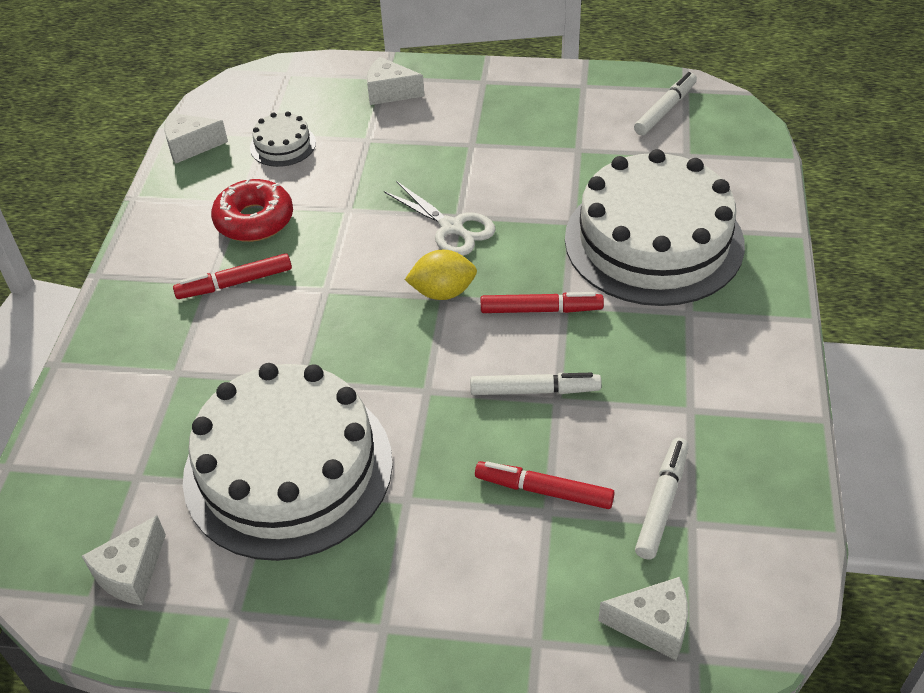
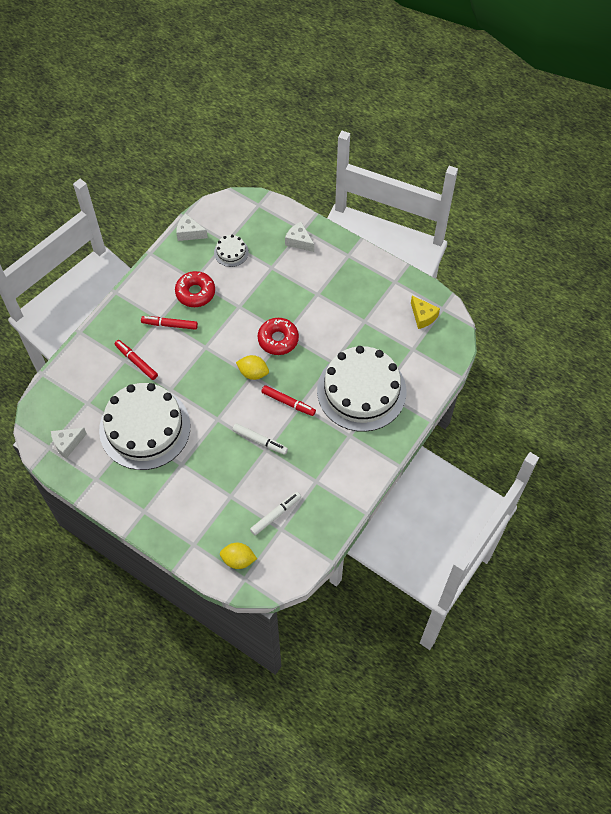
camera: 25 degrees right, 15 degrees up
(452, 228) = (278, 339): white scissors -> red donut
(544, 491) = (234, 487): red marker -> red marker (136, 362)
(653, 625) = (238, 560): white cheese -> yellow lemon
(665, 110) = (423, 316): white marker -> yellow cheese

